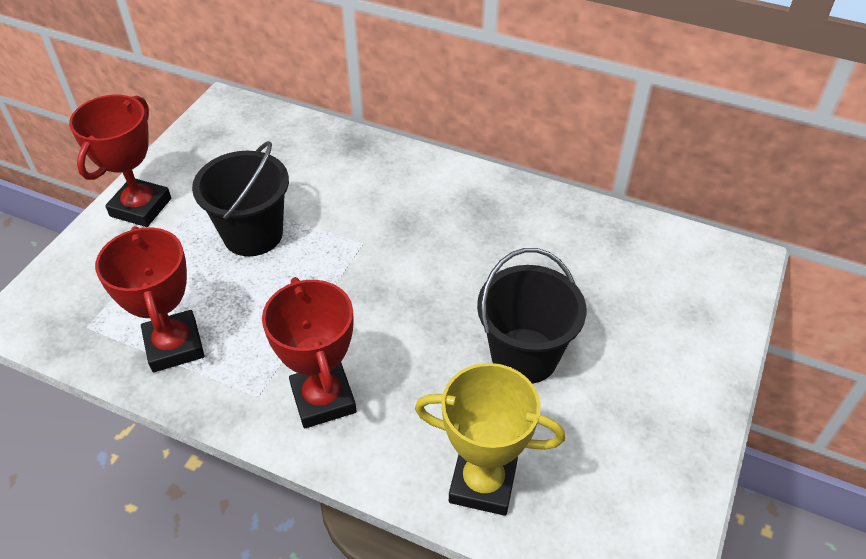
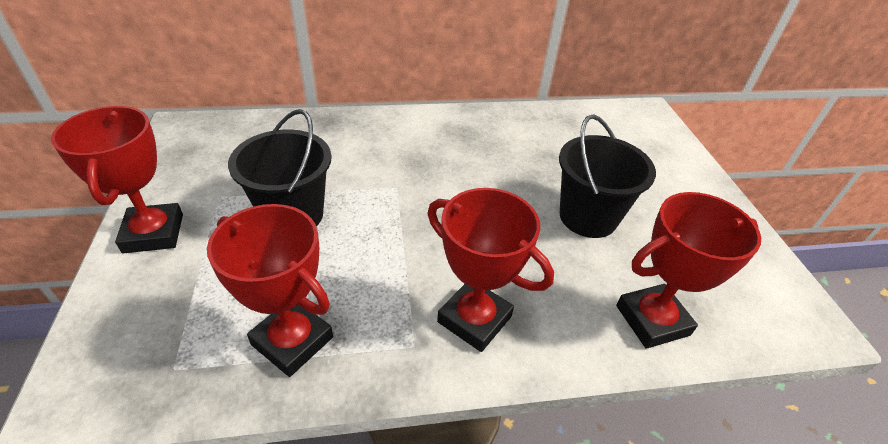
camera: 35 degrees left, 5 degrees down
(483, 483) = (652, 320): yellow trophy -> red trophy

